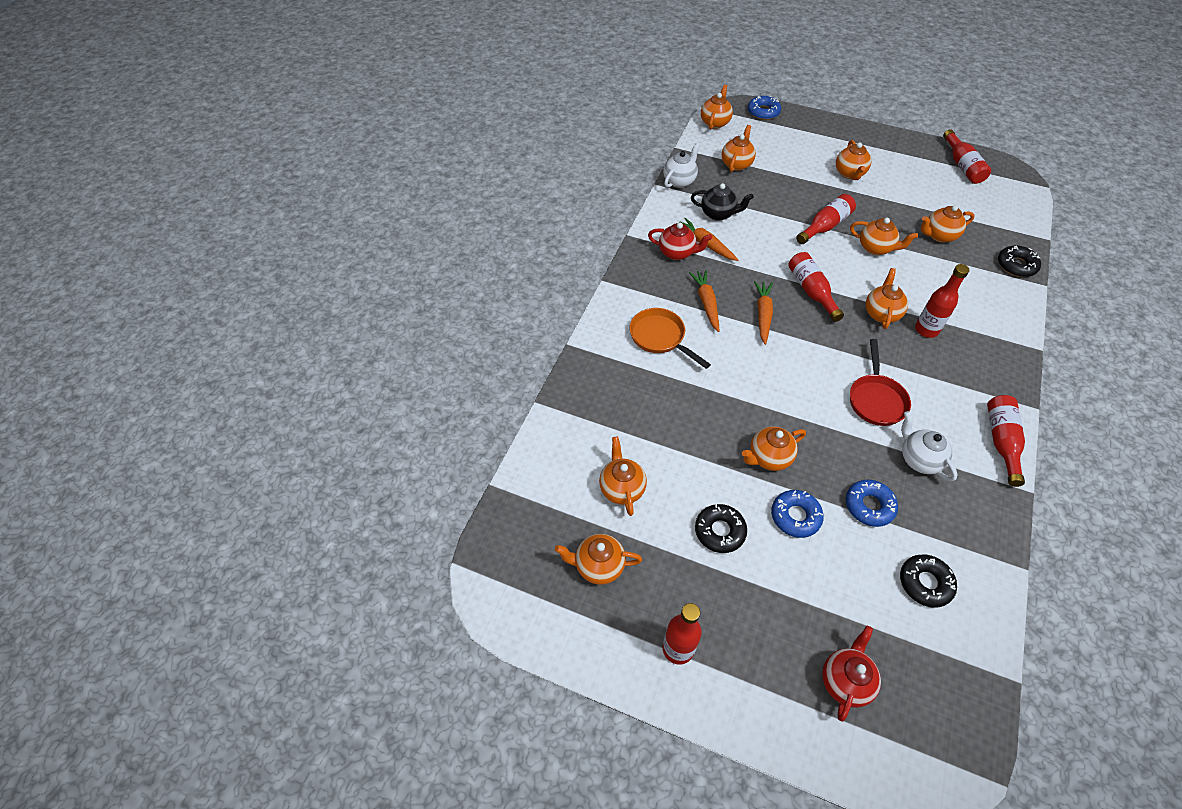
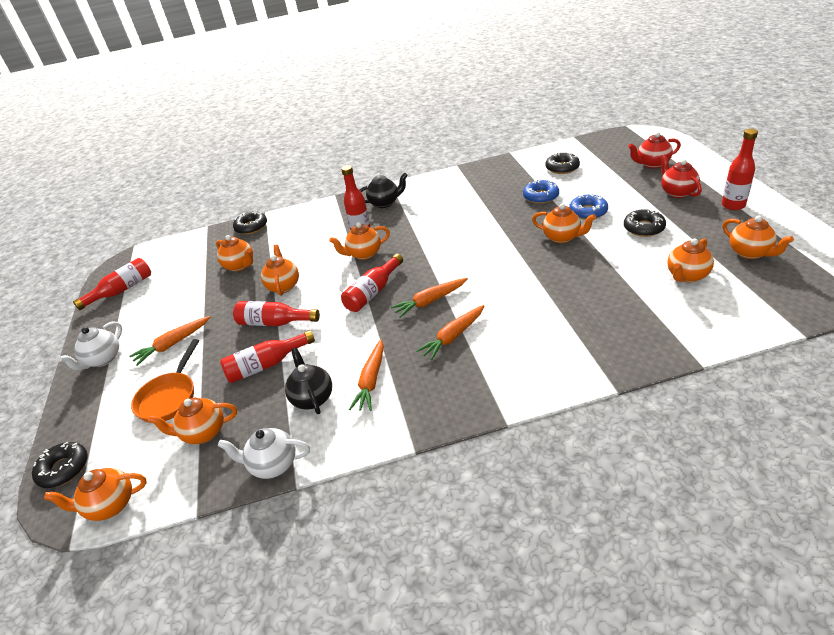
camera: 120 degrees left, 15 degrees down
(660, 338) = (528, 339): orange pan -> orange pan (169, 397)
(677, 253) = (405, 393): red teapot -> red teapot (677, 192)
(763, 112) = (64, 469): blue donut -> black donut
(849, 173) = (173, 344): orange teapot -> orange carrot
(876, 399) = (453, 225): red pan -> none
(919, 459) = (482, 196): white teapot -> white teapot (103, 359)
(980, 376) = (384, 203): none -> black teapot
(1001, 441) = (431, 182): red bottle -> red bottle (266, 365)

